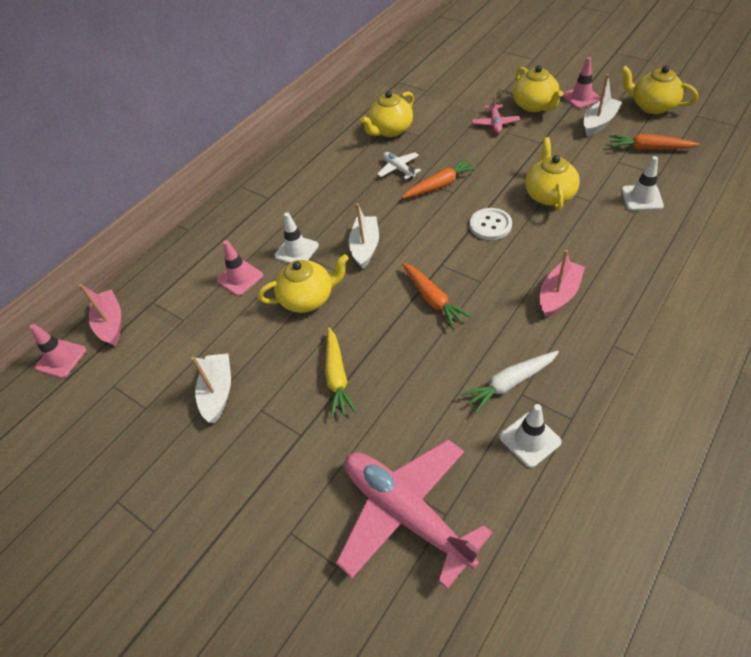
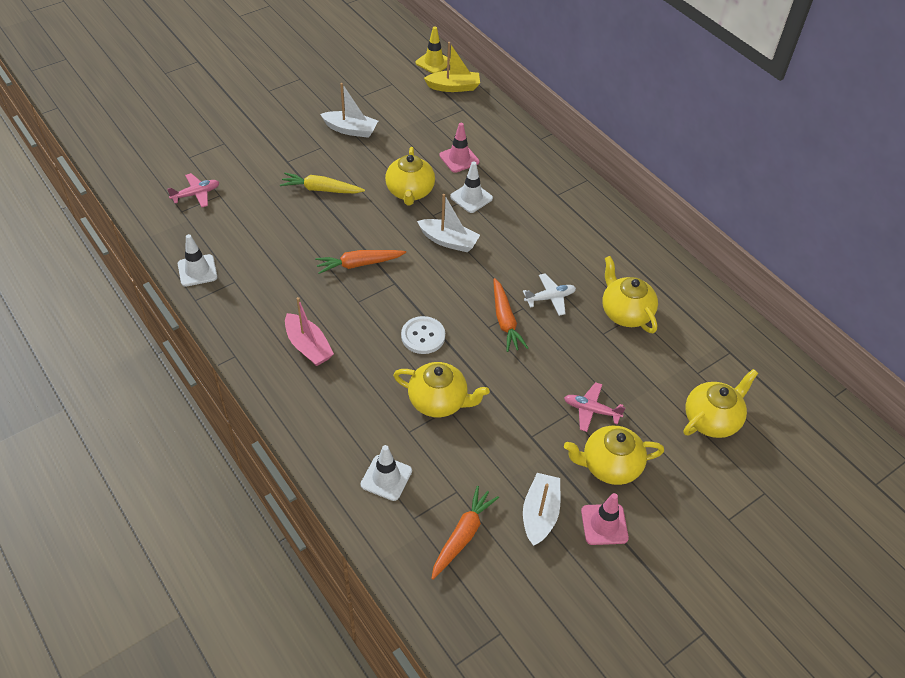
camera: 100 degrees right, 0 degrees up
(61, 359) = (434, 62): pink traffic cone -> yellow traffic cone
(111, 323) = (453, 87): pink boat -> yellow boat
(406, 513) = (196, 194): pink plane -> pink plane, size x0.45
(510, 383) = (248, 279): white carrot -> none
(599, 122) = (540, 514): white boat -> white boat turned 135 degrees counterclockwise
(652, 106) = (545, 593): yellow teapot -> yellow teapot (712, 419)

